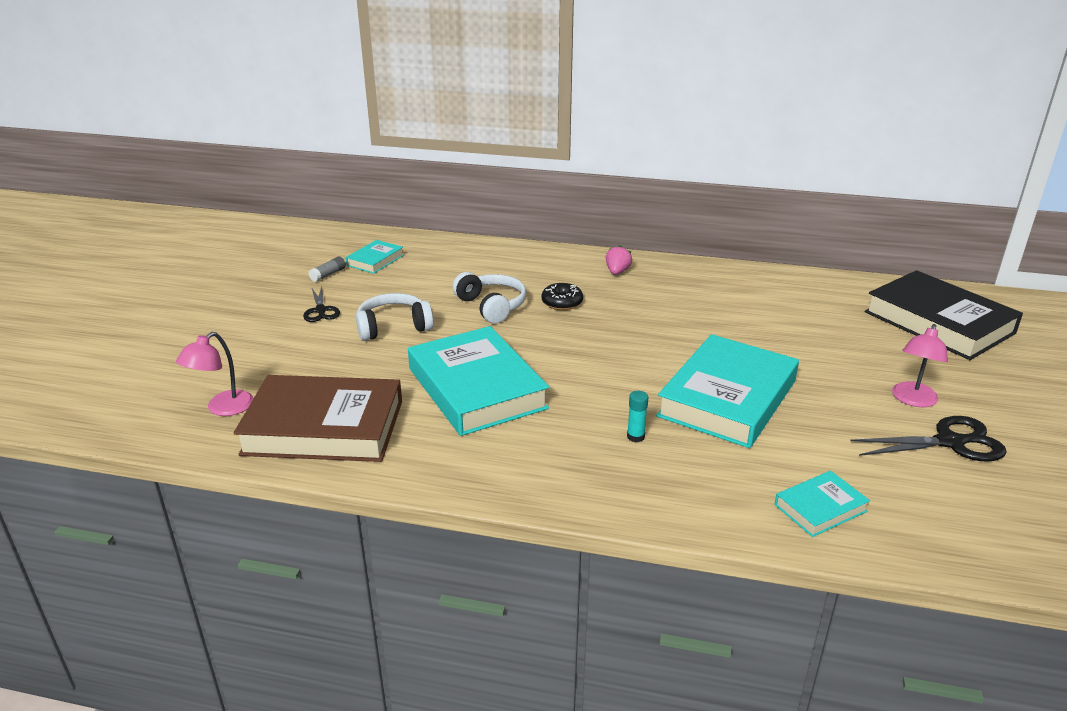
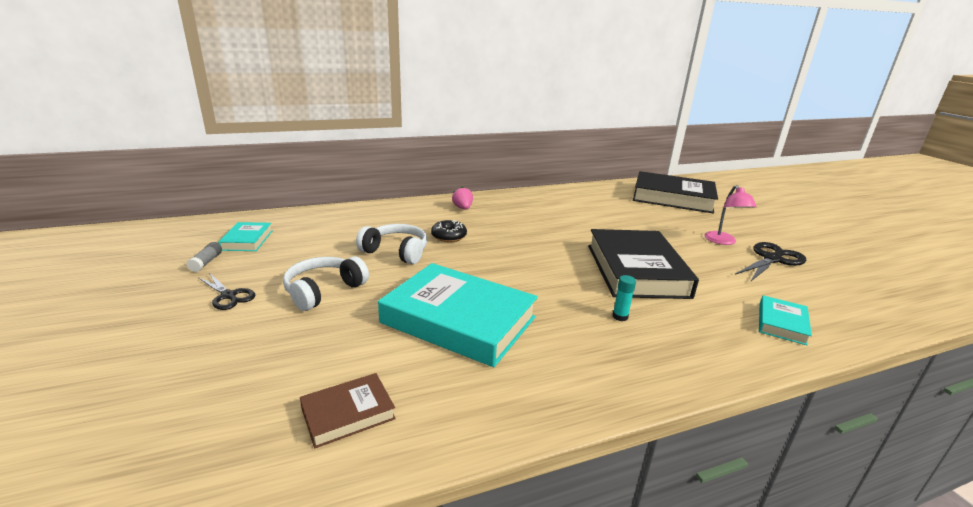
camera: 35 degrees left, 5 degrees down
(223, 408) = (192, 442): pink lamp -> none
(324, 427) = (348, 413): brown book -> brown book, size x0.47
(727, 398) = (636, 270): turquoise book -> black book

